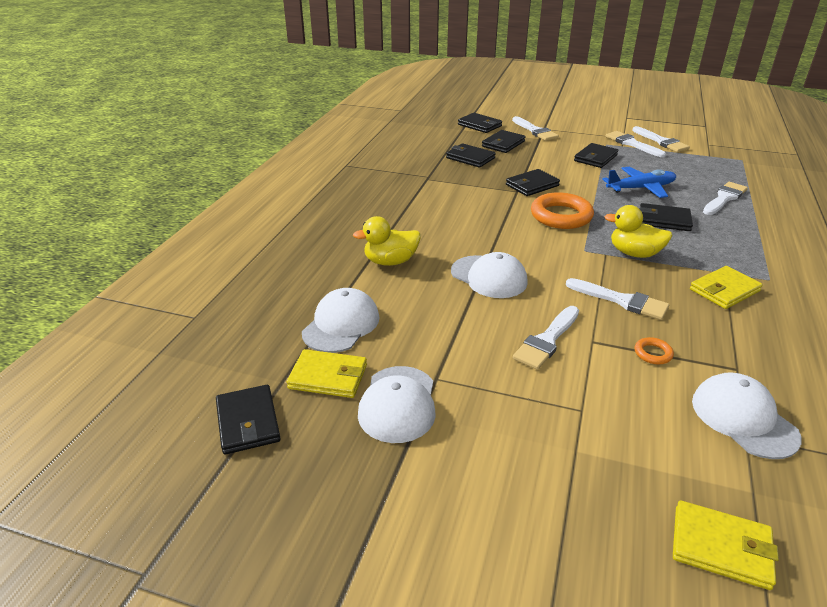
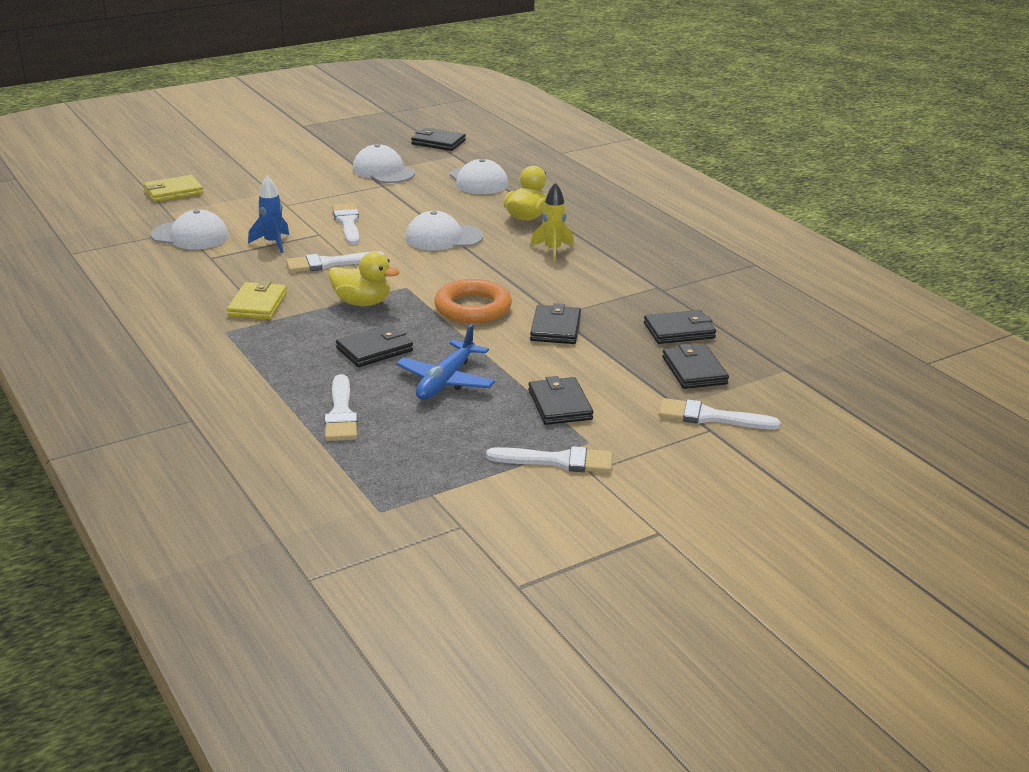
camera: 130 degrees right, 5 degrees down
(328, 377) = (437, 164): yellow wallet -> none
(433, 226) = (552, 250): none -> yellow rocket
(479, 125) = (786, 388): black wallet -> none
(634, 253) = (362, 303): yellow duck -> yellow duck turned 45 degrees clockwise
(653, 353) = (273, 243): orange ring -> blue rocket
(661, 141) = (529, 491): white brush -> none

